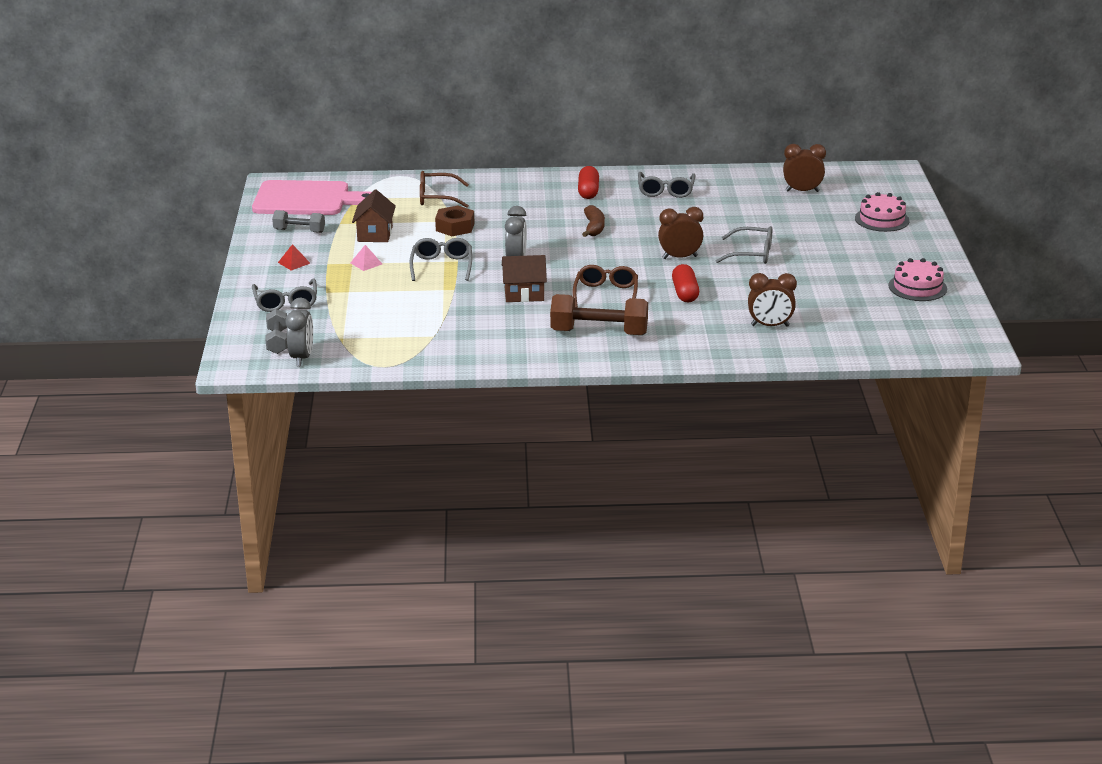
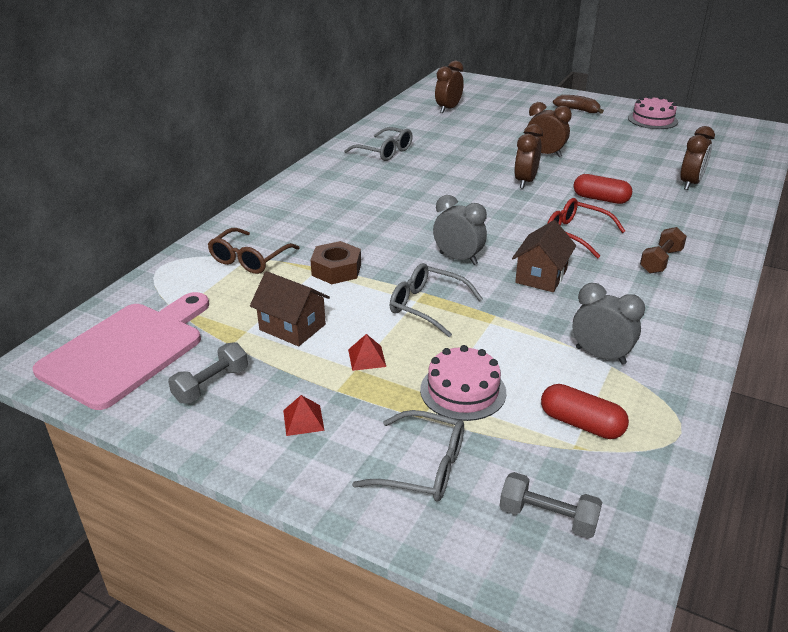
camera: 60 degrees left, 5 degrees up
(302, 358) = (617, 507): grey clock -> grey clock (600, 356)
(366, 263) = (366, 358): pink pyramid -> red pyramid
(588, 191) = (342, 181): red capsule -> red capsule (581, 424)
(594, 228) = (423, 200): brown banana -> brown banana (577, 110)
(599, 332) = (660, 261): brown dumbbell -> brown dumbbell, size x0.58
(606, 294) = (576, 234): brown glasses -> red glasses
(752, 254) = (545, 154): grey glasses -> brown clock
(882, 219) = (527, 100): pink cake -> pink cake (463, 391)

